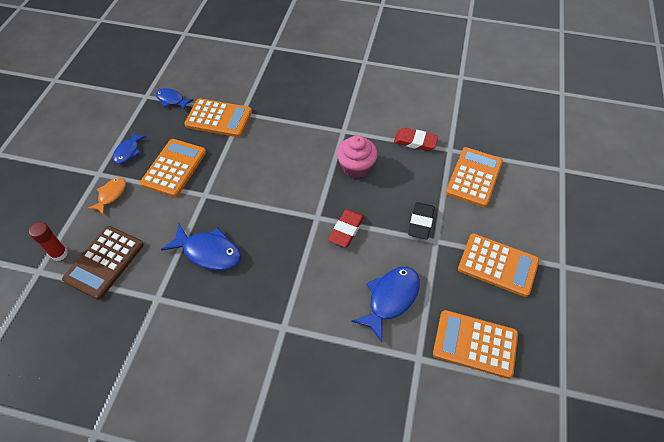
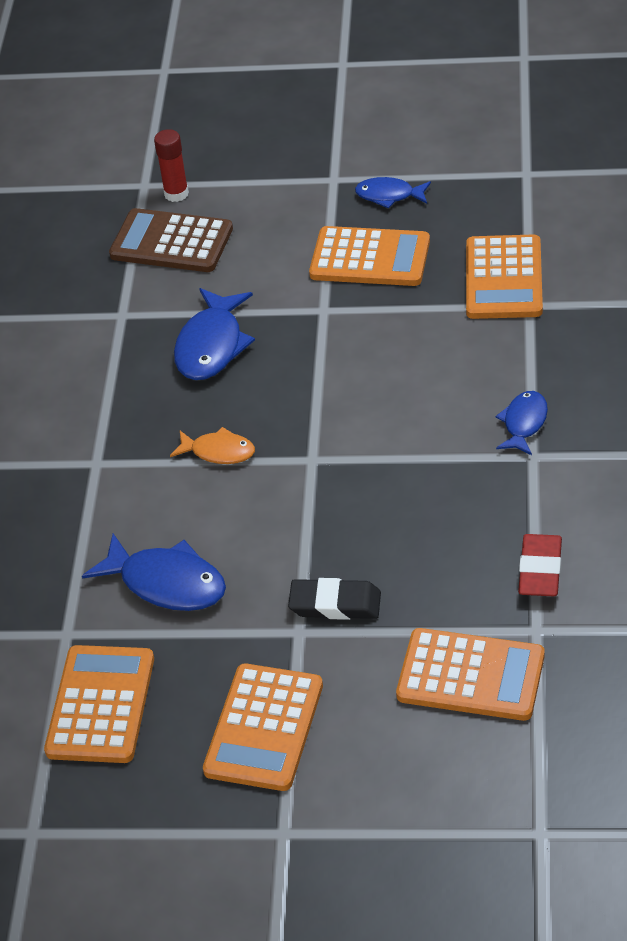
camera: 85 degrees right, 10 degrees down
(111, 195) = (294, 207): orange fish -> orange fish (218, 452)
(172, 100) = (528, 207): blue fish -> blue fish (524, 423)
(346, 230) = (293, 502): red eraser -> none
(356, 167) = (442, 490): pink cupcake -> none

